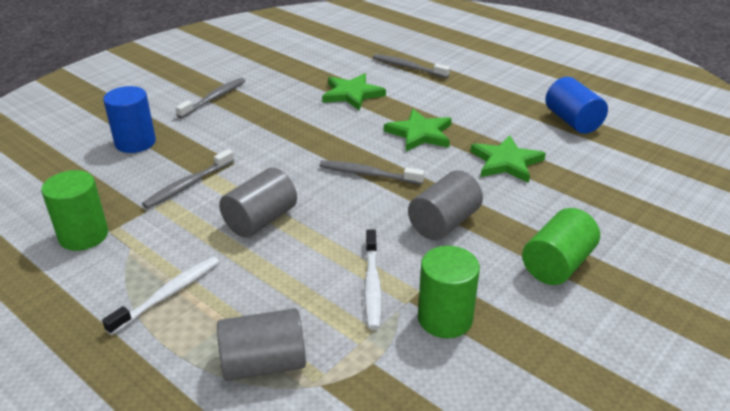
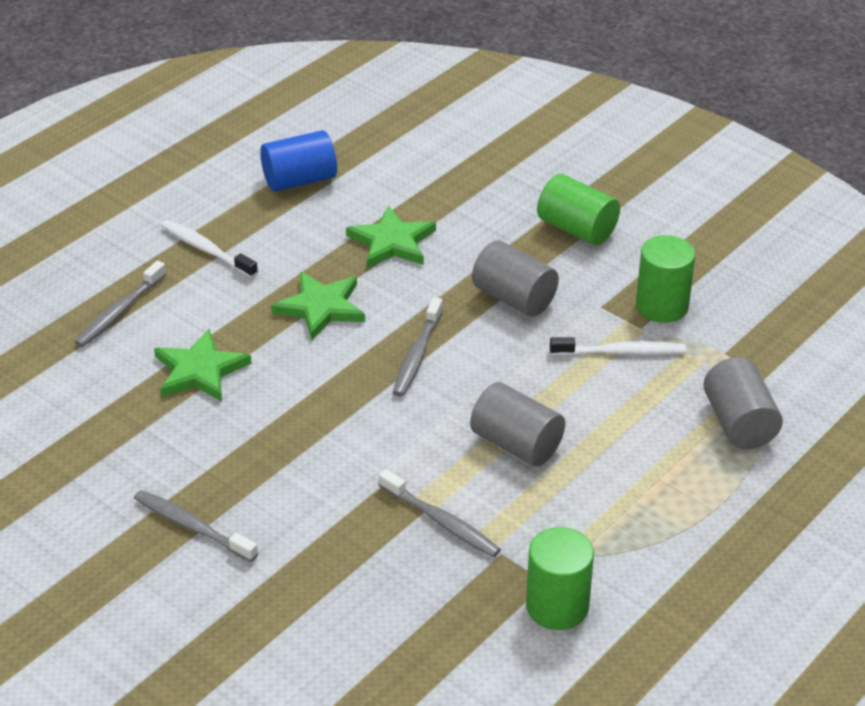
camera: 90 degrees left, 5 degrees up
(135, 142) = (327, 600): blue cylinder -> none
(168, 294) = (654, 506): white toothbrush -> white toothbrush (206, 250)

